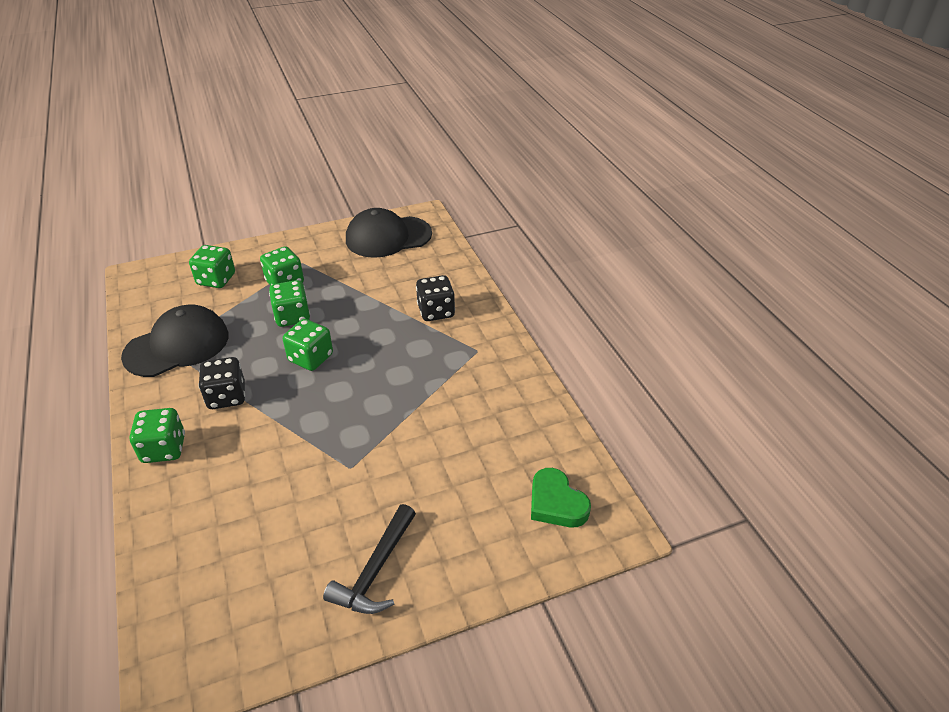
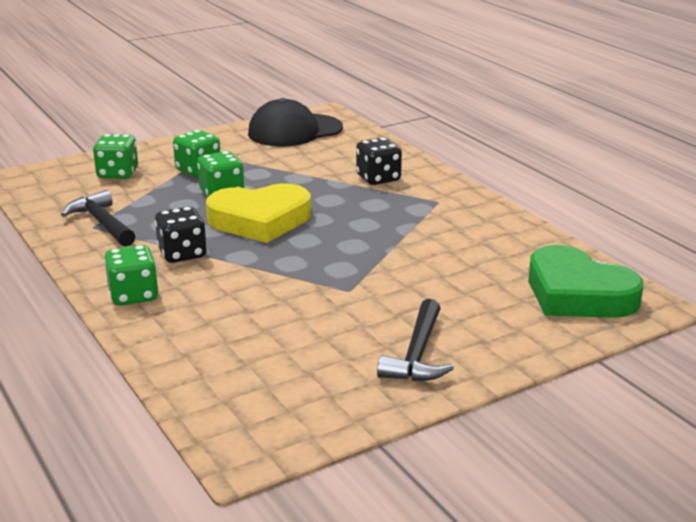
camera: 10 degrees left, 15 degrees down
(177, 345) = (102, 223): black cap -> black hammer
(311, 358) = (260, 220): green dice -> yellow heart
(556, 503) = (578, 294): green heart -> green heart, size x1.65

